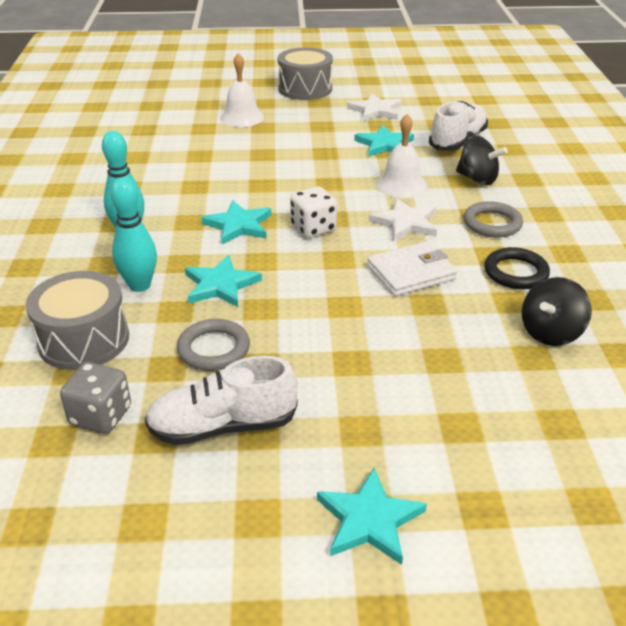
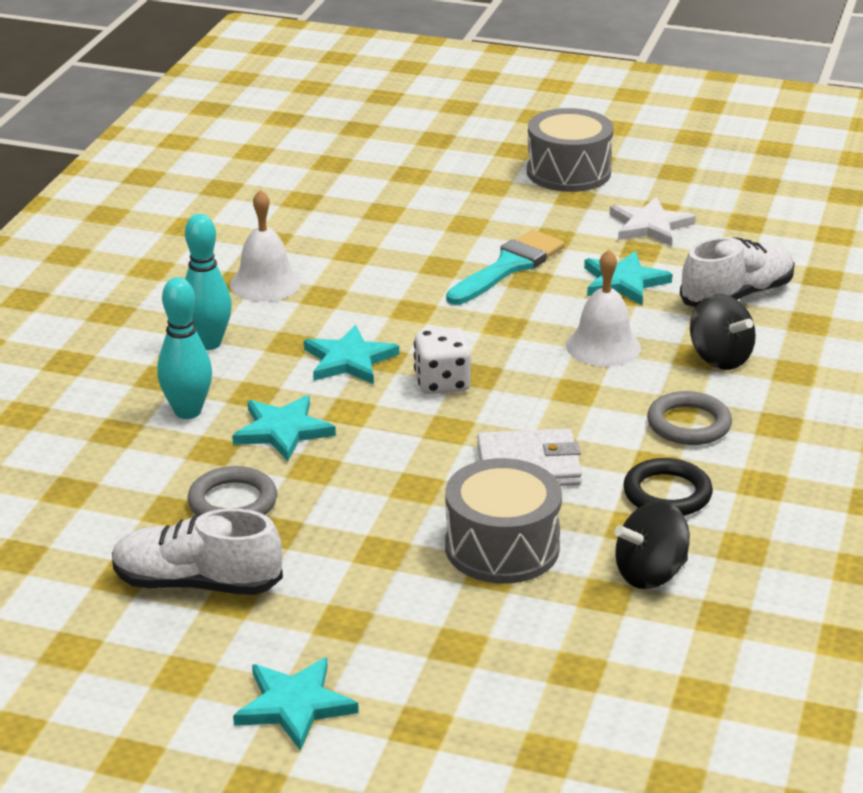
camera: 20 degrees right, 5 degrees down
(84, 340) = (95, 460): grey drum -> grey drum (502, 547)
(101, 416) = (76, 543): grey dice -> none
(242, 117) = (447, 204): white bell -> white bell (265, 283)
(306, 147) = (508, 267): none -> turquoise brush
(405, 223) = (570, 400): white star -> none

